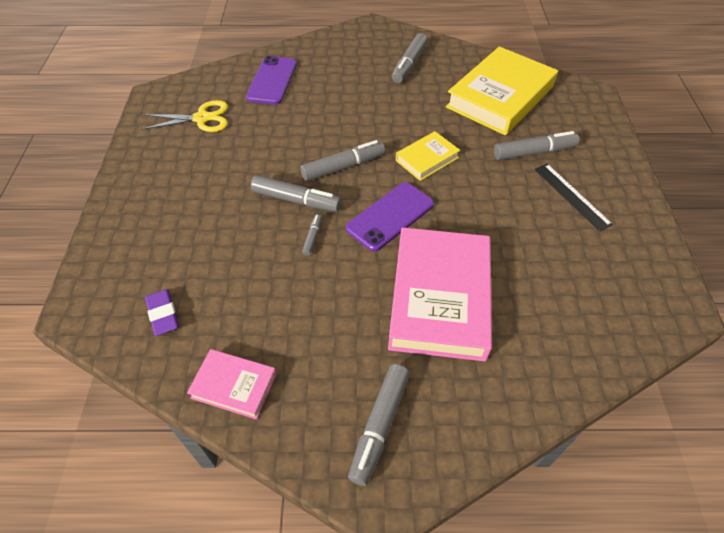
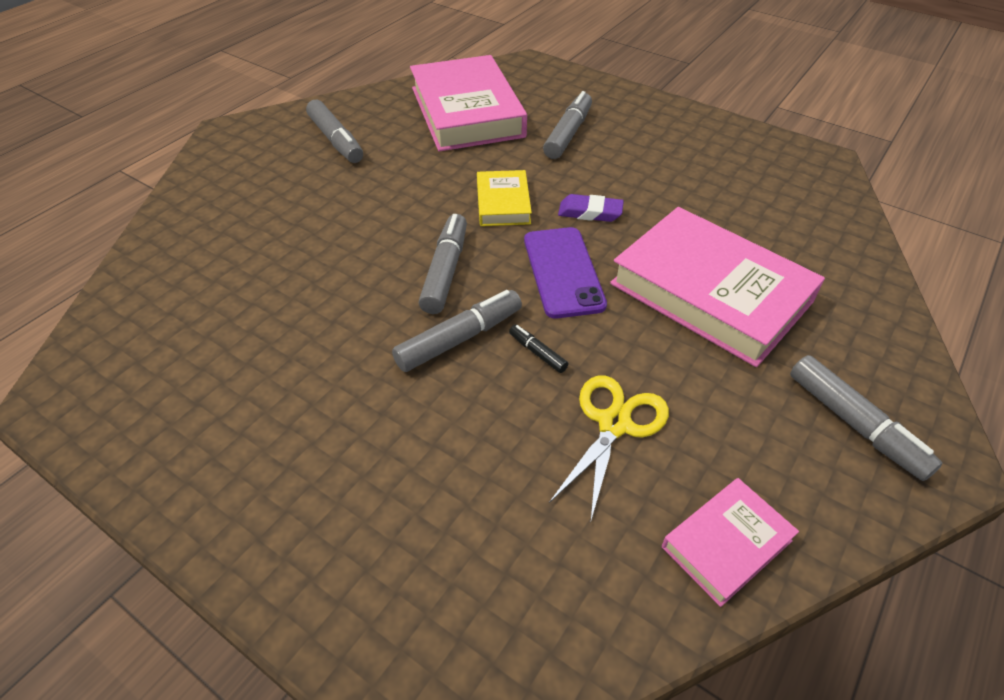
camera: 55 degrees left, 5 degrees down
(163, 314) = (545, 581): purple eraser -> purple eraser (590, 212)
(202, 118) = (186, 365): yellow scissors -> yellow scissors (614, 424)
(272, 80) = (206, 259): purple phone -> none
(312, 237) = (537, 352): grey marker -> black marker
(500, 97) = (467, 112): yellow book -> pink book
(572, 196) = (647, 143): black ruler -> none

